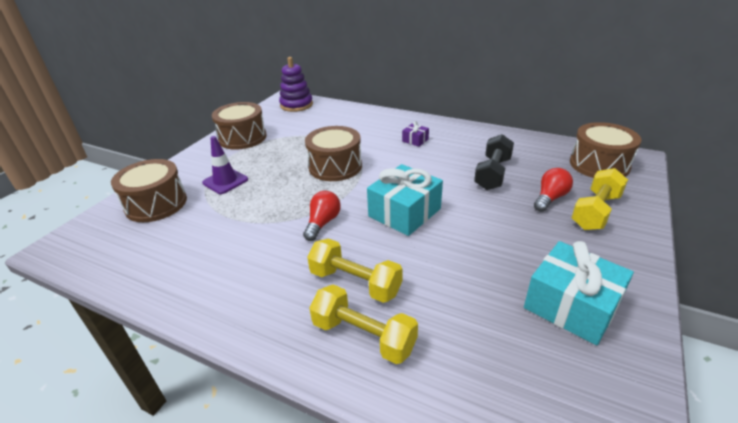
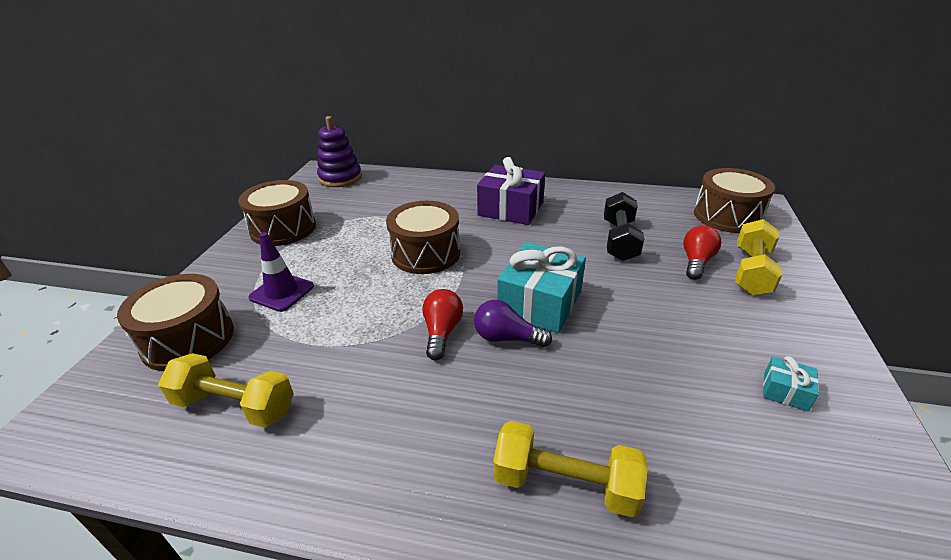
camera: 15 degrees left, 0 degrees up
(355, 283) = (521, 409): yellow dumbbell -> yellow dumbbell (235, 406)
(368, 233) = (507, 338): none -> purple light bulb
(415, 140) = (511, 209): purple gift -> purple gift, size x2.16
(571, 305) = (785, 391): turquoise gift -> turquoise gift, size x0.46

